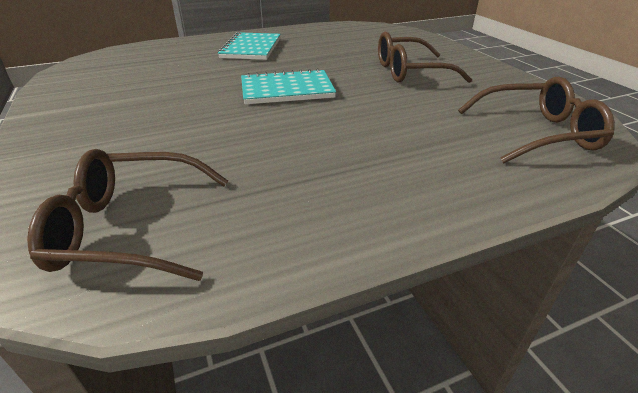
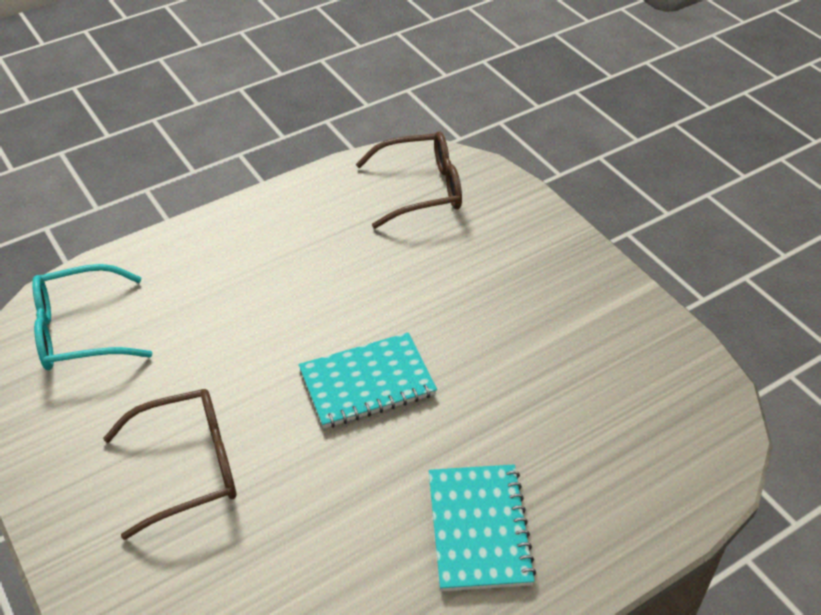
camera: 170 degrees right, 10 degrees up
(537, 133) = (80, 331): brown glasses -> turquoise glasses

